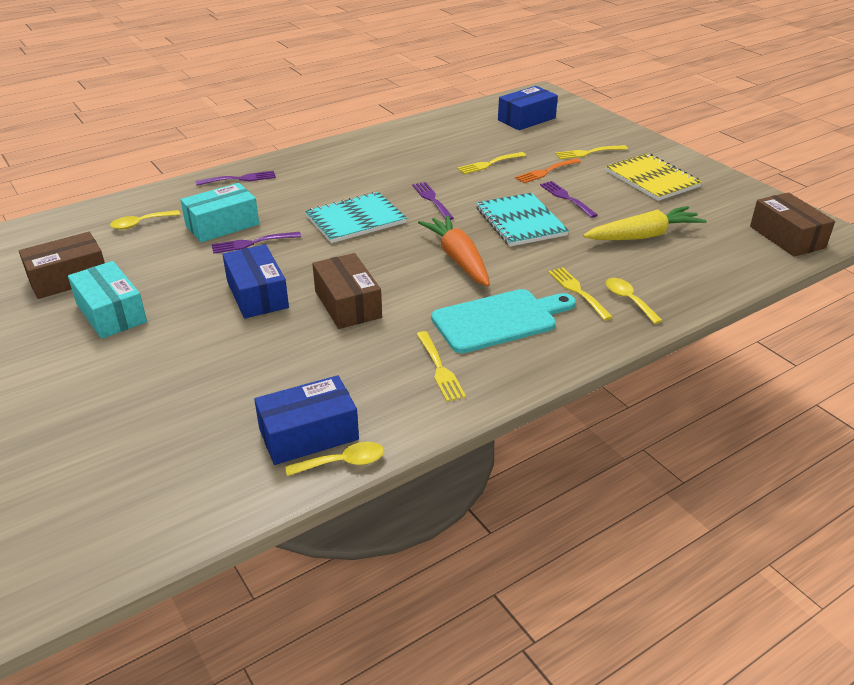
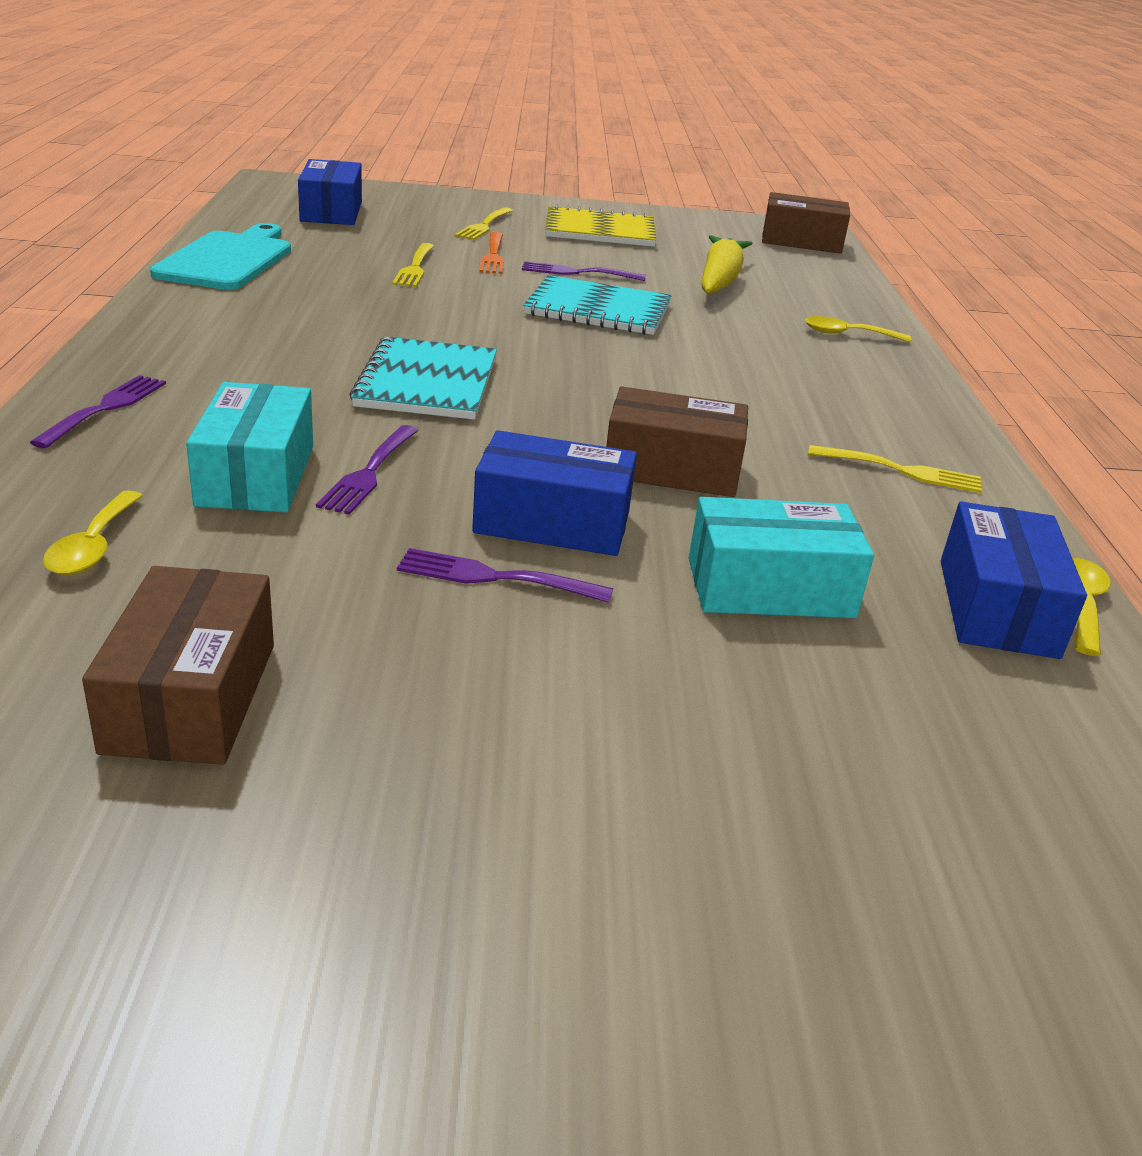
camera: 60 degrees left, 5 degrees down
(111, 313) = (424, 681): turquoise box -> turquoise box (770, 588)
(432, 200) = (454, 325): purple fork -> purple fork (495, 577)
(458, 259) = (642, 369): orange carrot -> none
(499, 320) = (821, 402): turquoise cutting board -> turquoise cutting board (228, 259)
(578, 291) = (802, 346): yellow fork -> none

